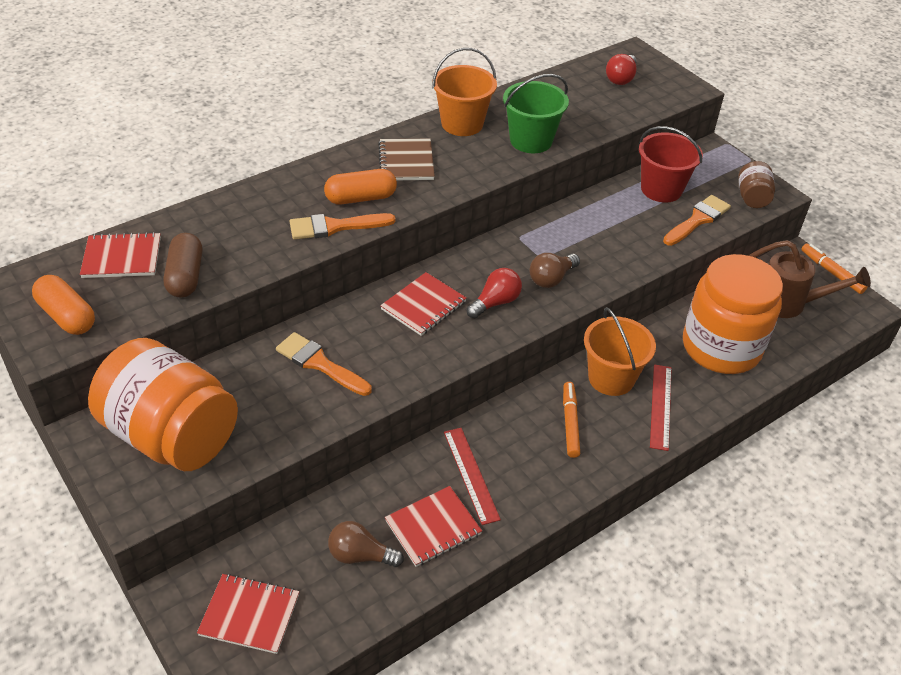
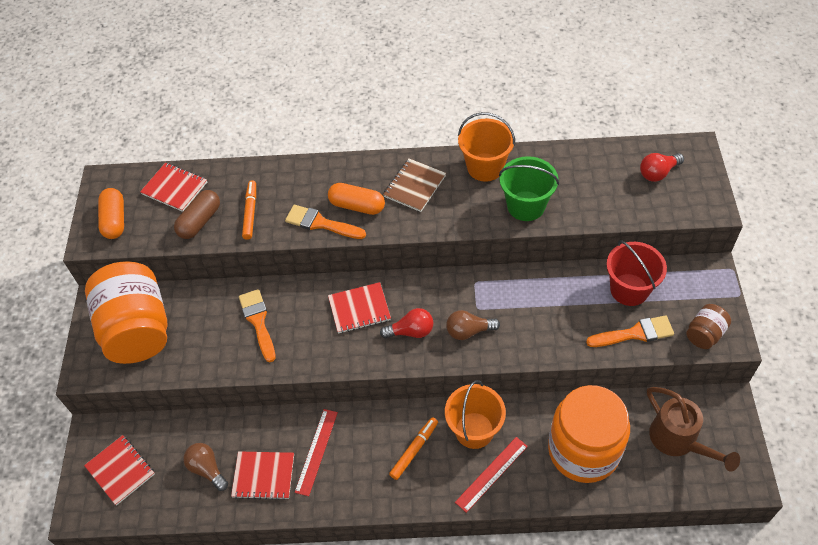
camera: 40 degrees right, 10 degrees up
(831, 272) = (747, 432): orange marker -> orange marker (250, 212)

